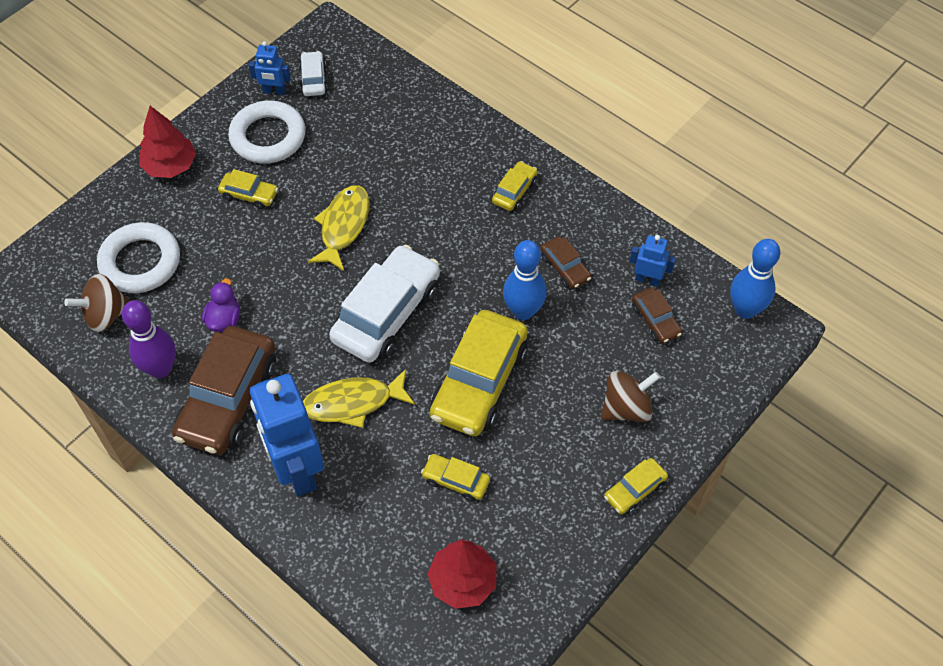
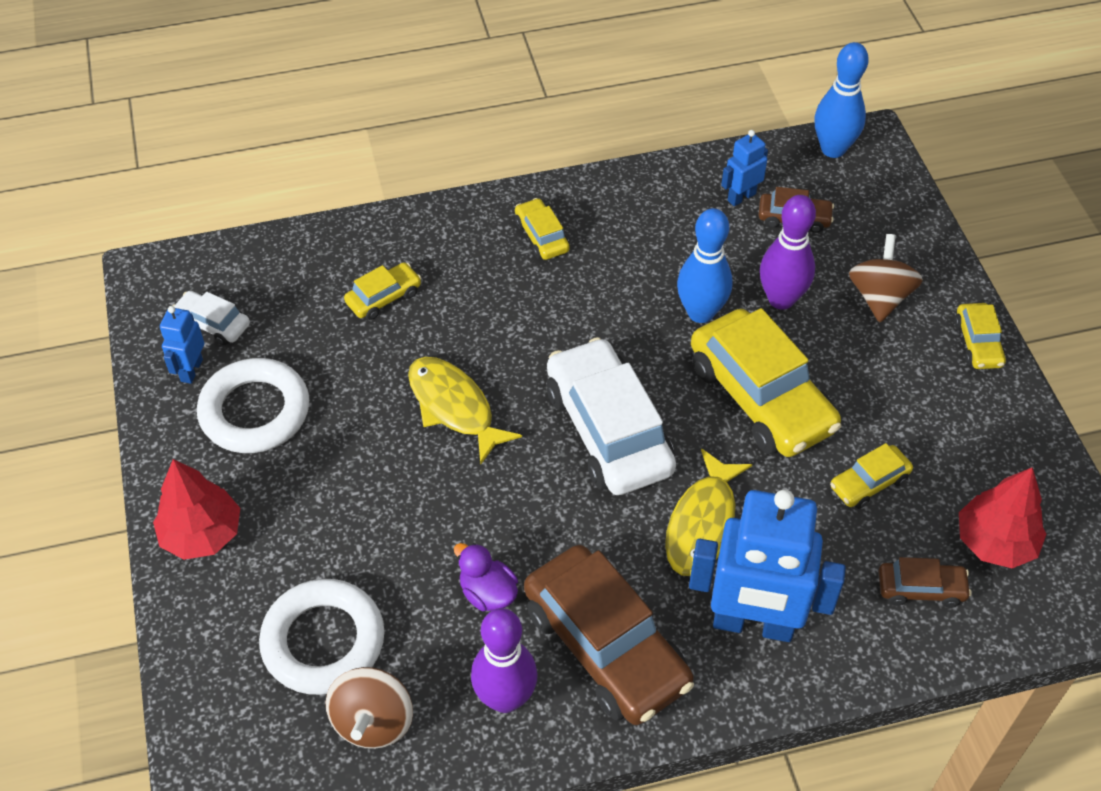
camera: 55 degrees left, 5 degrees down
(249, 195) = (324, 474): yellow car -> yellow car (384, 297)
(274, 91) = (191, 370): blue robot -> blue robot turned 150 degrees clockwise
(565, 268) = (674, 250): brown car -> brown car (921, 589)
(574, 350) = (781, 299): none -> purple bowling pin

